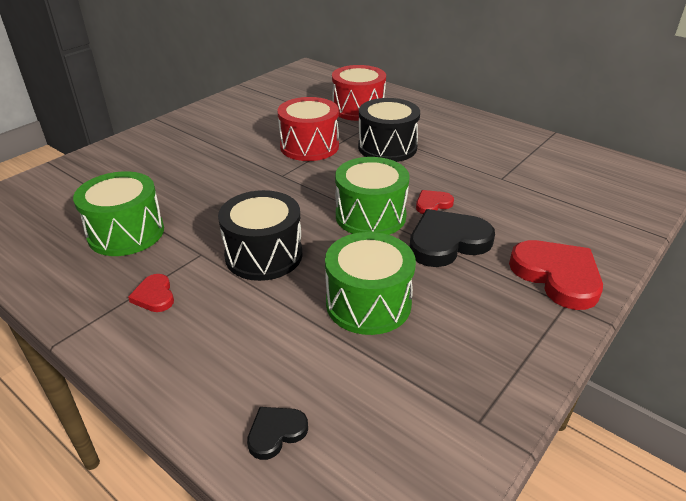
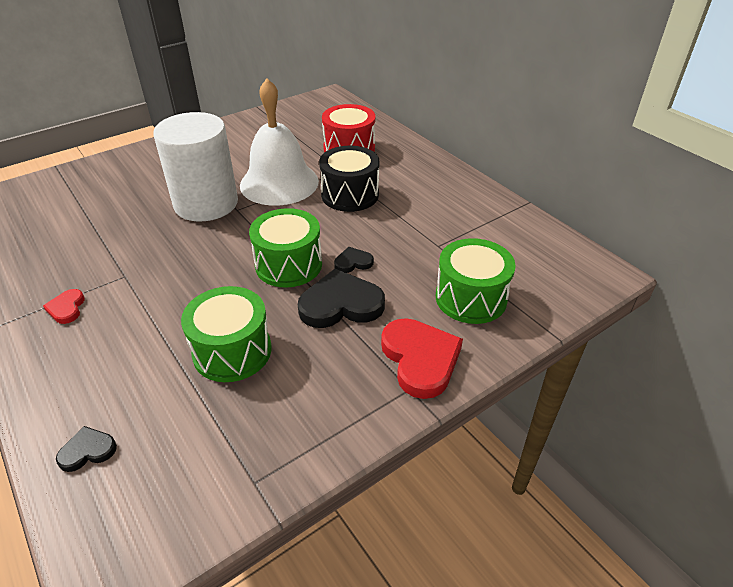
camera: 15 degrees right, 5 degrees up
(126, 233) = (77, 245): green drum -> green drum (471, 298)
(245, 174) = (206, 203): none -> white cylinder
(264, 255) = (174, 287): black drum -> none
(309, 146) = (279, 183): red drum -> white bell
(432, 204) = (353, 262): red heart -> black heart

